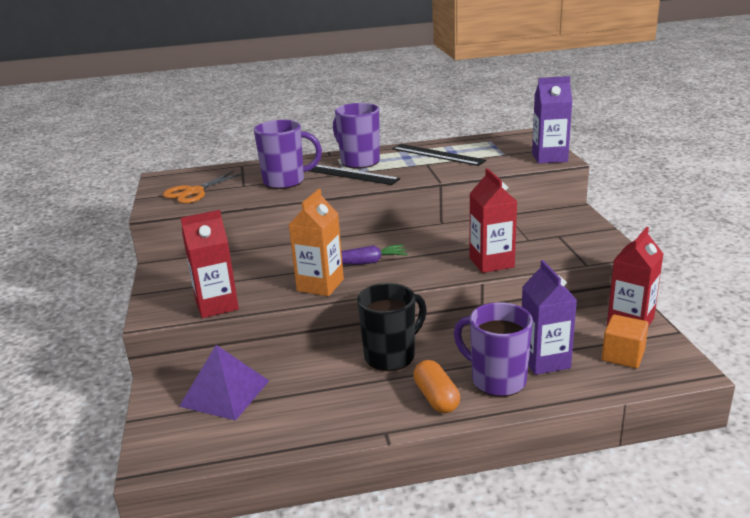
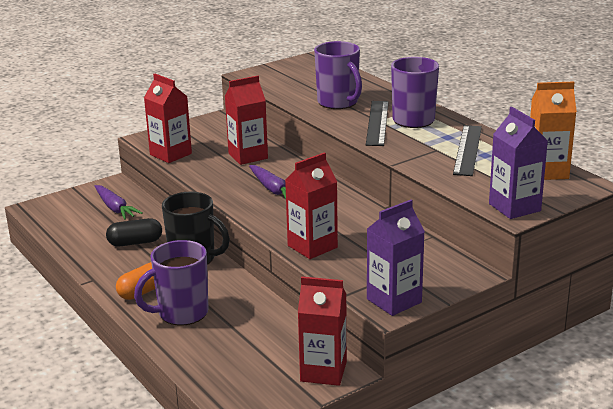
camera: 65 degrees right, 0 degrees up
(194, 192) = (290, 77): orange scissors -> none
(225, 393) = (115, 208): purple pyramid -> purple carrot
(274, 264) = (248, 156): none -> red carton
(320, 285) = (223, 182): orange carton -> orange carton (547, 172)
(323, 389) = (135, 242): none -> black capsule
(496, 380) = (181, 313): purple mug -> purple mug turned 135 degrees counterclockwise
(544, 361) = (223, 332): purple carton -> purple carton (394, 301)
(623, 355) = (254, 373): orange cube -> none

